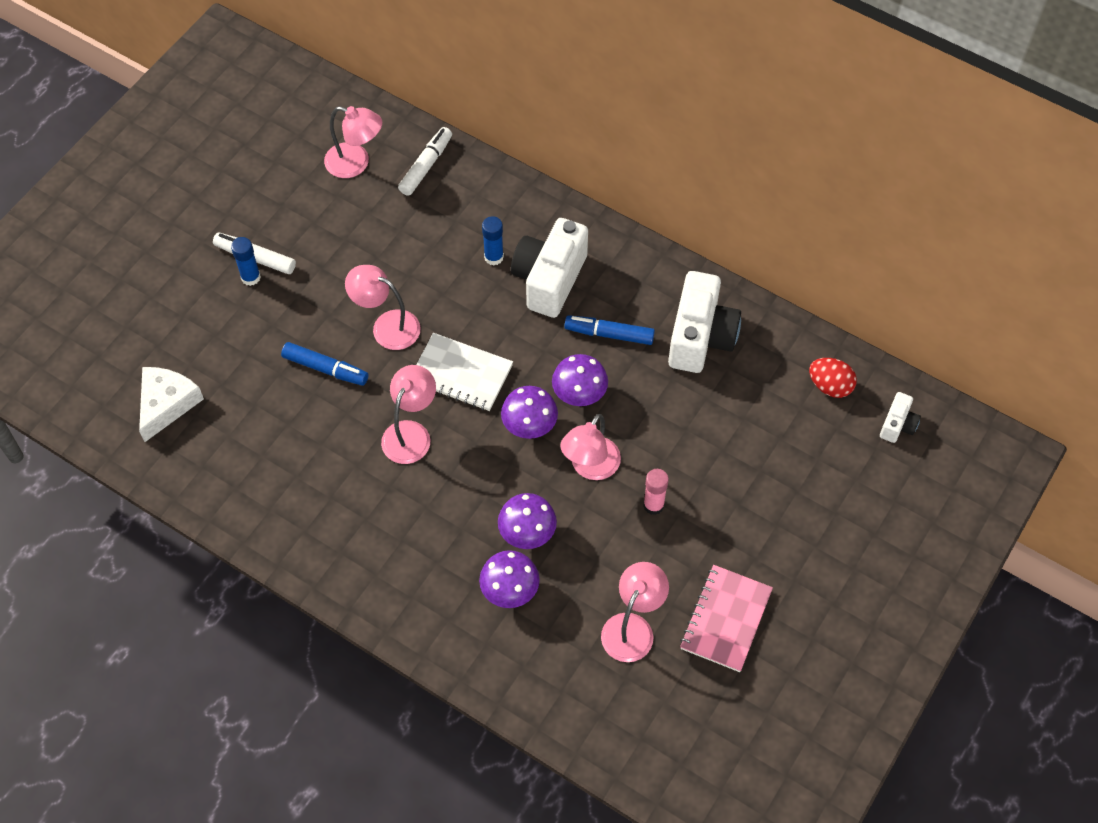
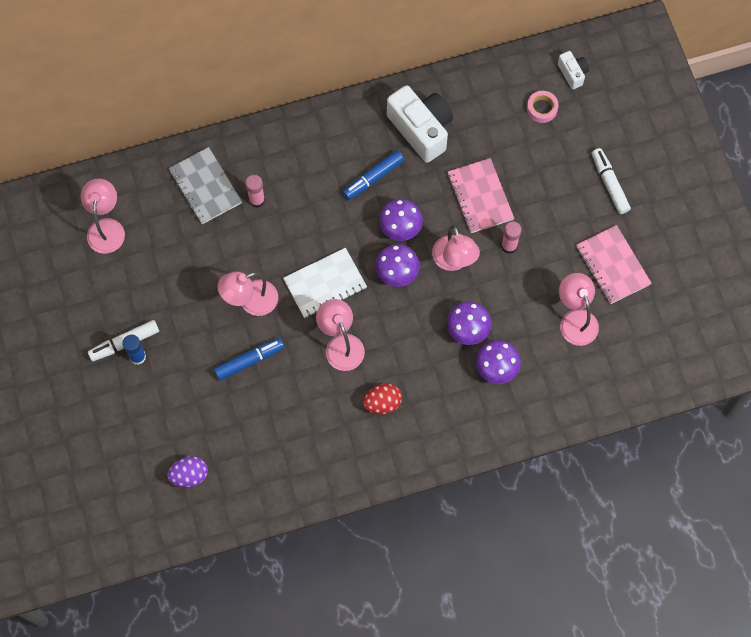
camera: 50 degrees left, 10 degrees up
(166, 403) = (189, 475): white cheese -> purple egg
(356, 163) = (106, 227): pink lamp -> pink lamp turned 60 degrees counterclockwise
(426, 166) = (148, 187): white marker -> white marker (609, 184)
(468, 208) = (205, 187): none -> grey notebook
(494, 257) = (257, 200): blue glue stick -> pink glue stick
(549, 279) = (303, 181): white camera -> none
(680, 440) = (480, 197): none -> pink notebook
(830, 386) = (516, 87): red egg -> red egg (382, 403)
(830, 425) = (542, 108): none -> pink tape

